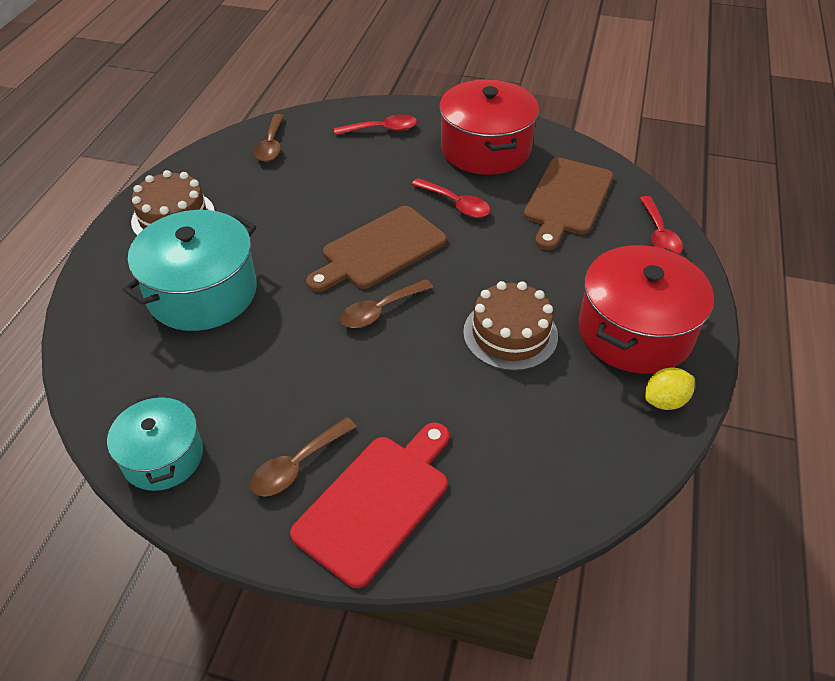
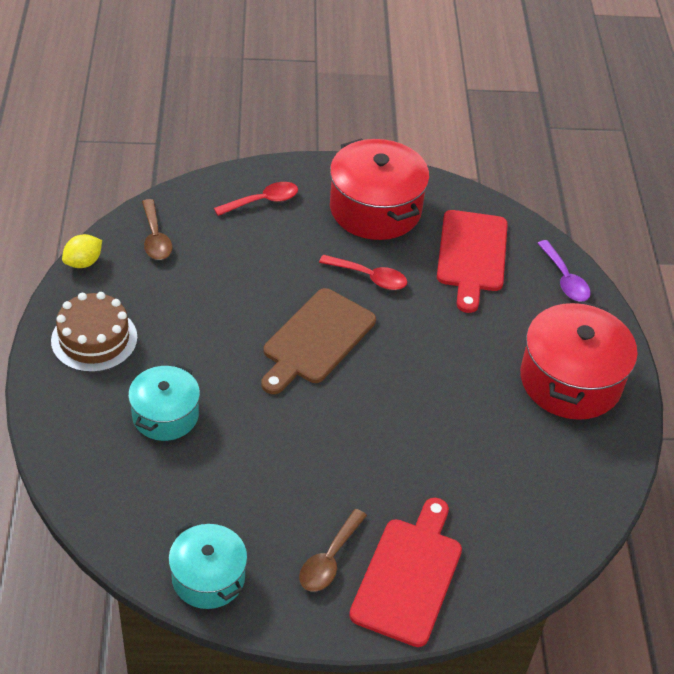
camera: 20 degrees left, 0 degrees up
(202, 292) = (165, 415): turquoise pot -> turquoise pot, size x0.61
(380, 310) = (342, 402): brown spoon -> none
(510, 334) = (465, 403): brown cake -> none
(567, 200) = (472, 255): brown cutting board -> red cutting board
(659, 234) = (564, 279): red spoon -> purple spoon
(665, 401) = (612, 440): yellow lemon -> yellow lemon (83, 262)

